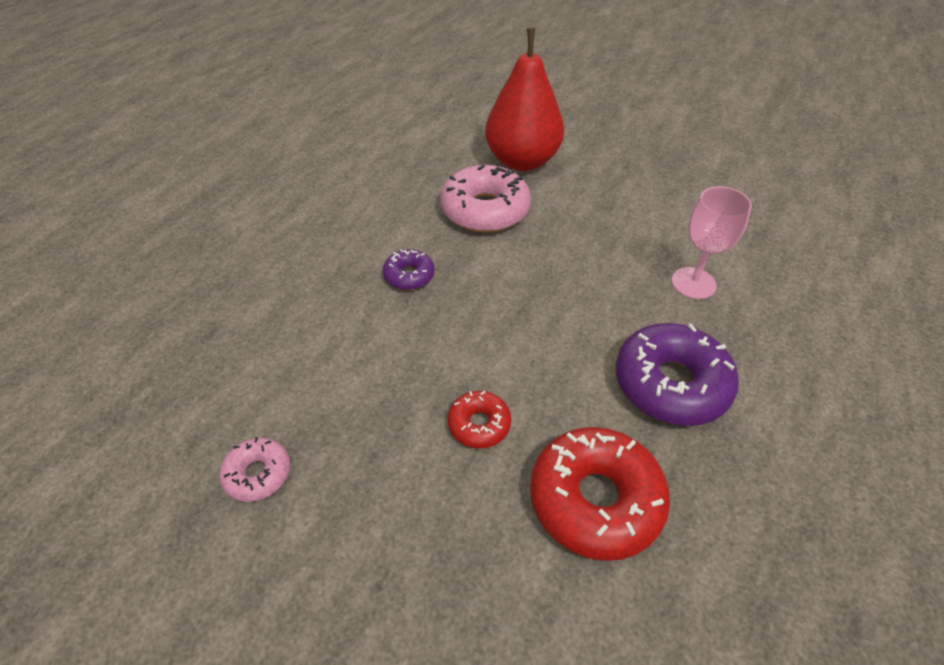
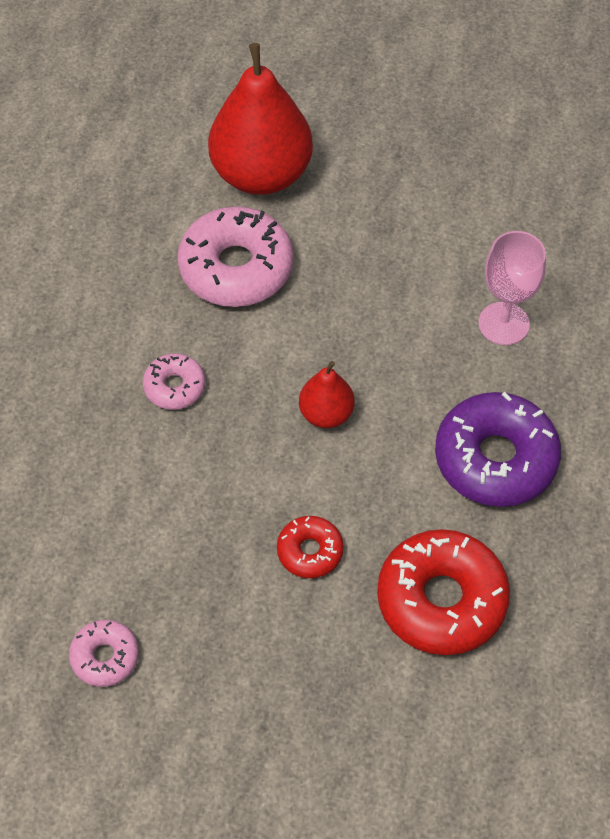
camera: 15 degrees left, 10 degrees up
(409, 275) = (174, 387): purple donut -> pink donut
(526, 318) = (326, 414): none -> red pear

